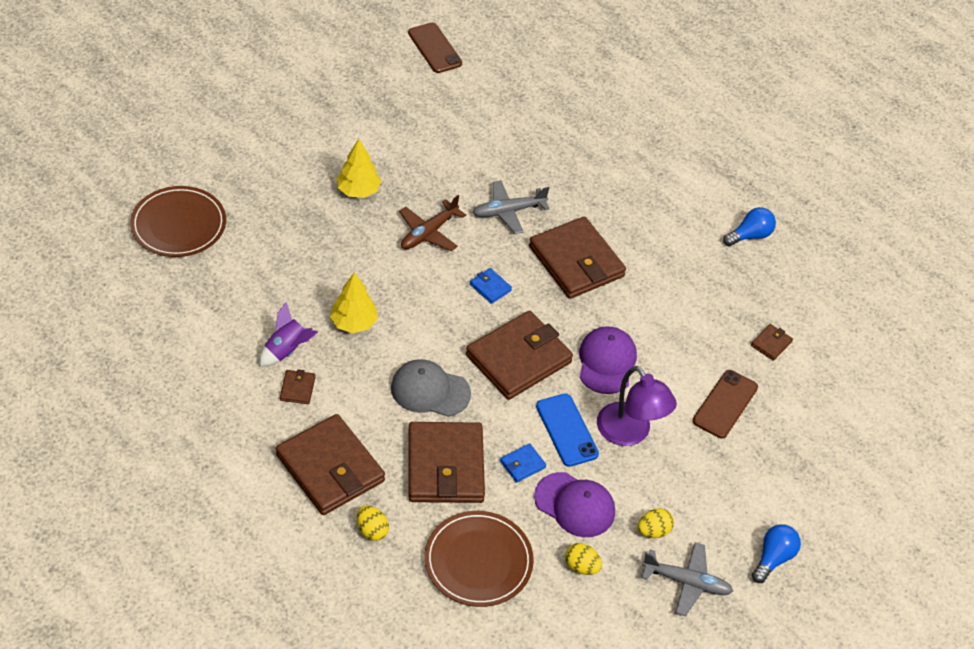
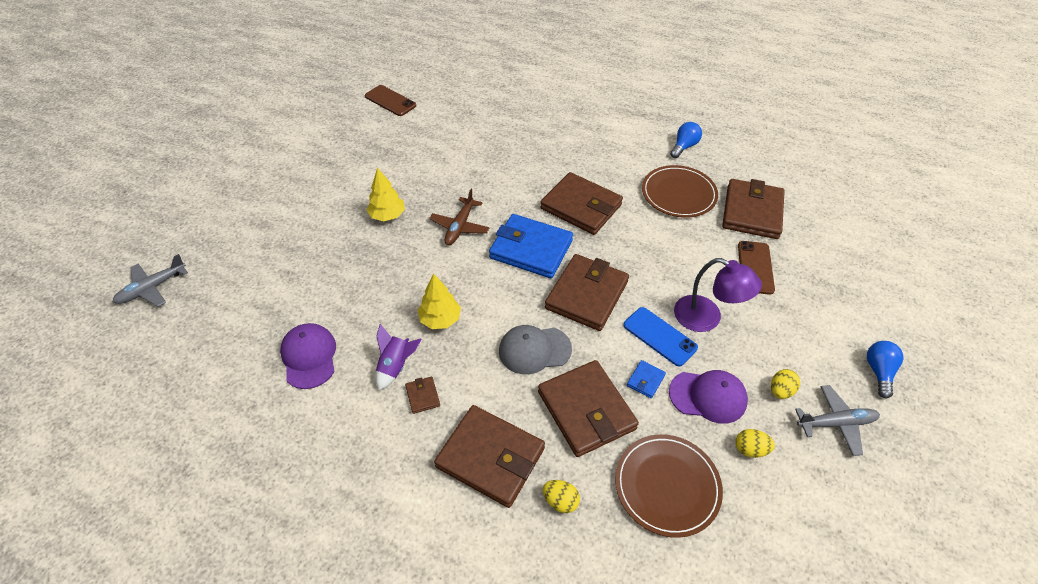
camera: 20 degrees left, 0 degrees up
(178, 225) = (248, 296): brown plate -> brown plate (678, 194)
(490, 287) = (531, 249): blue wallet -> blue wallet, size x2.42
(508, 211) = (510, 190): grey plane -> grey plane (152, 288)
(606, 362) = (652, 270): purple cap -> purple cap (309, 357)
(771, 343) = (752, 212): brown wallet -> brown wallet, size x2.42

